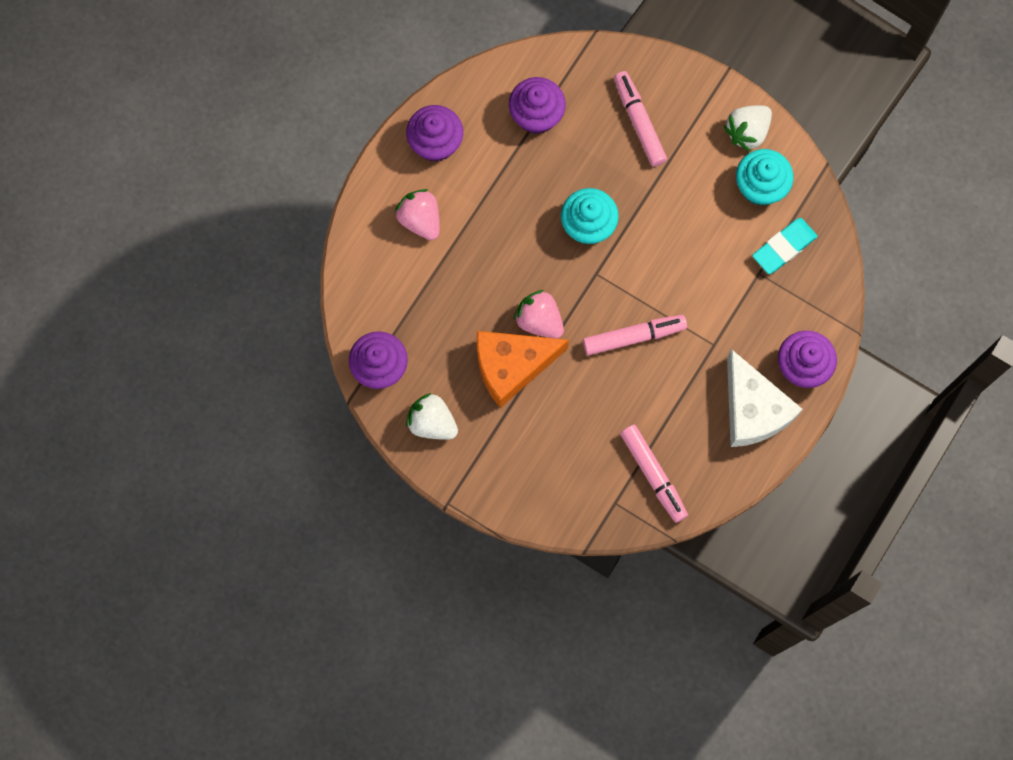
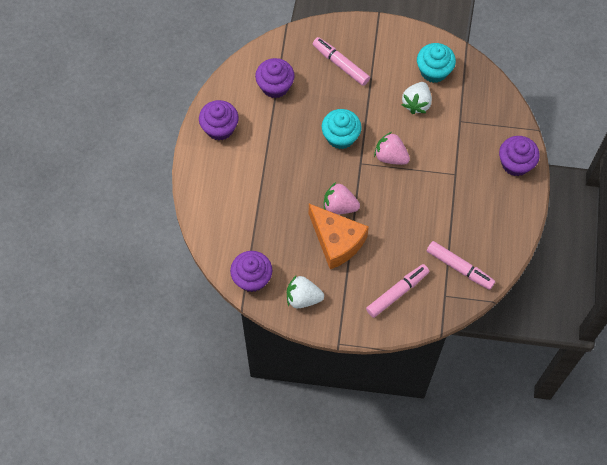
camera: 25 degrees left, 10 degrees down
(420, 220) = (233, 178): pink strawberry -> pink strawberry (390, 156)
(512, 366) = (336, 241): orange cheese -> orange cheese turned 90 degrees counterclockwise
(634, 337) = (403, 190): pink marker -> pink marker (397, 293)
(747, 132) = (409, 43): white strawberry -> white strawberry (416, 103)
(753, 409) = (499, 202): white cheese -> none
(784, 247) = (467, 100): turquoise eraser -> none

